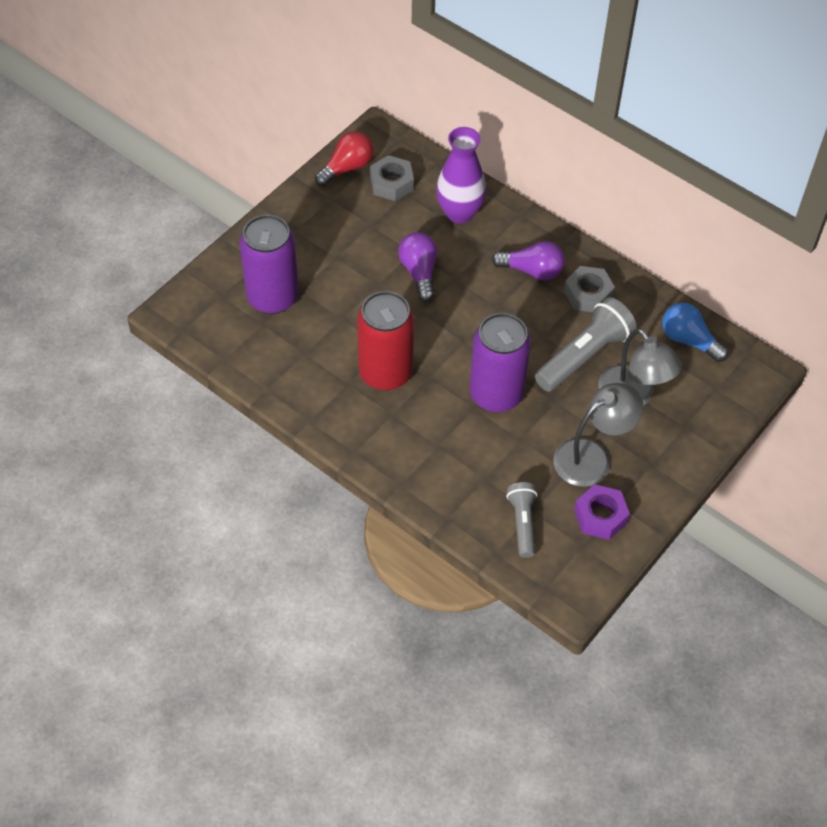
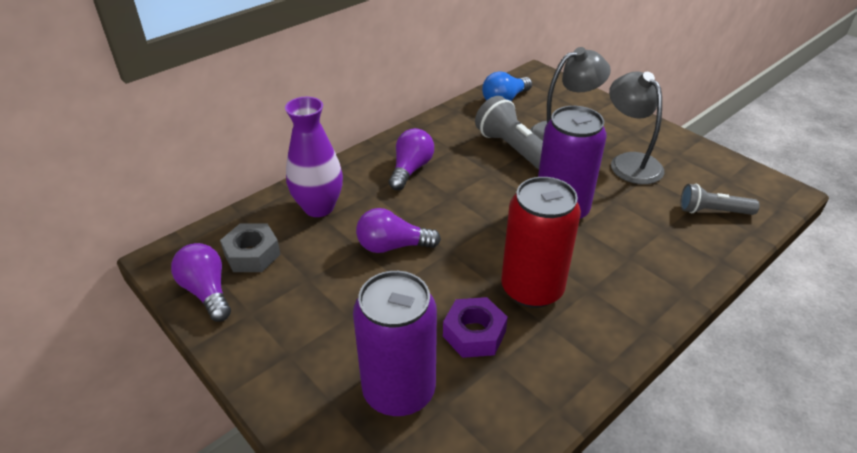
camera: 80 degrees left, 15 degrees down
(347, 168) = (207, 292): red light bulb -> purple light bulb
(588, 294) = (447, 141): grey nut -> none
(600, 516) = (693, 166): purple nut -> purple nut (474, 334)

